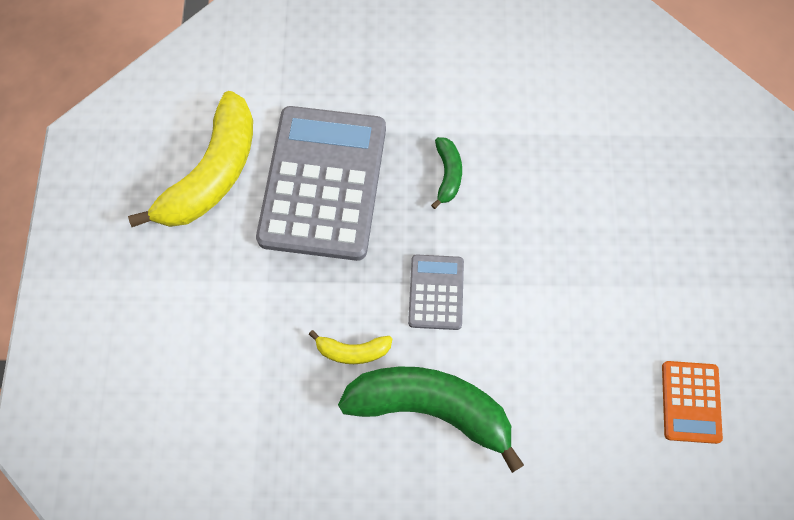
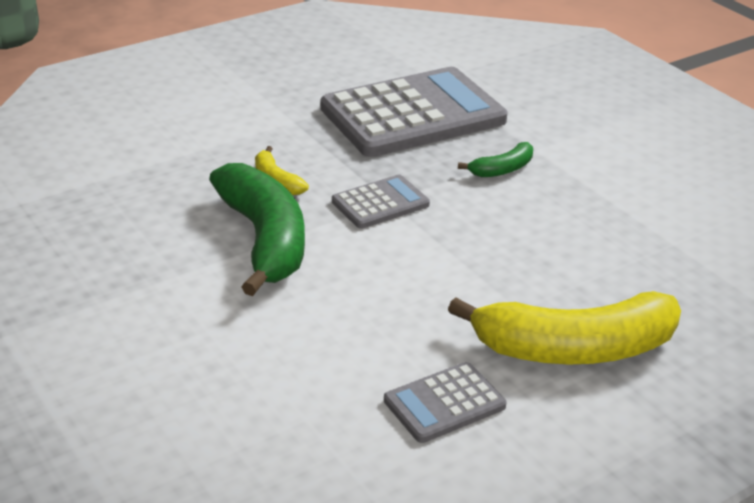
camera: 55 degrees right, 35 degrees down
(212, 174) = (358, 67): yellow banana -> yellow banana (574, 349)
(690, 402) = (444, 403): orange calculator -> grey calculator

